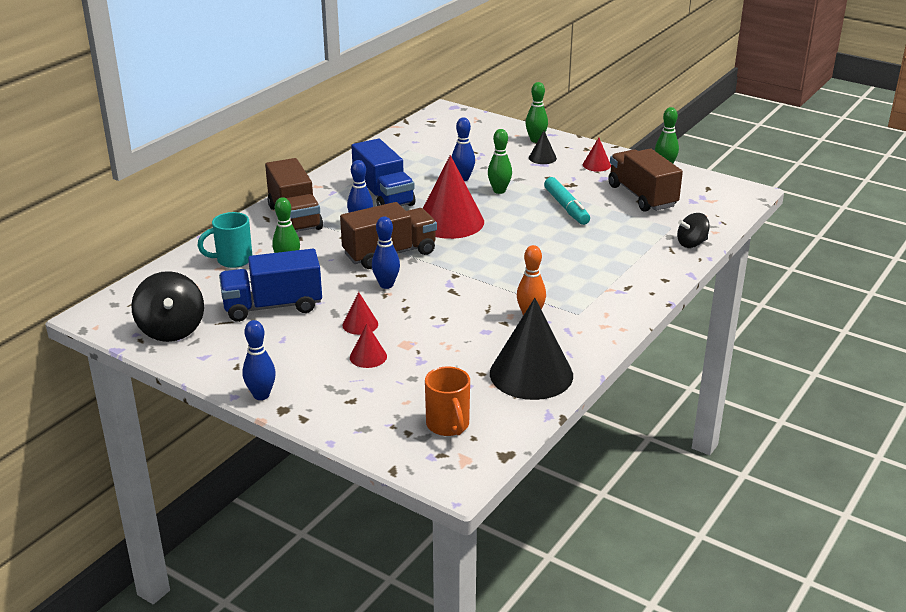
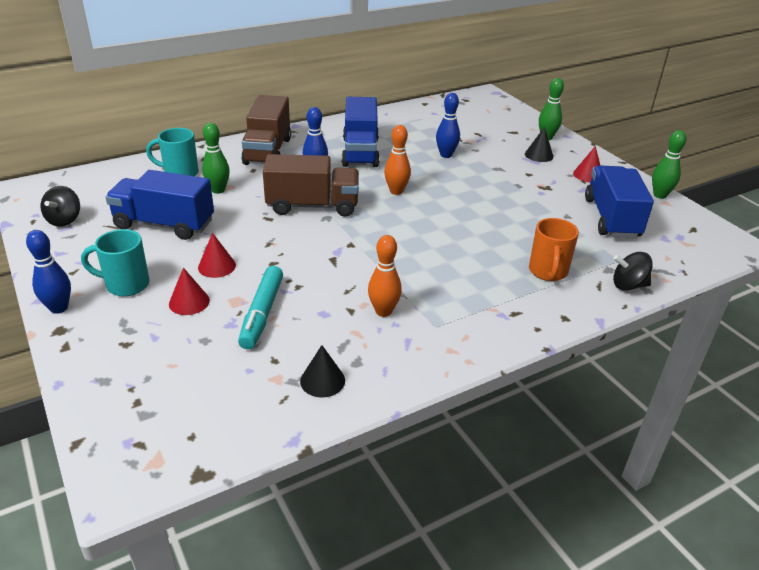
camera: 25 degrees right, 5 degrees up
(171, 330) = (64, 220): black spinning top -> black spinning top, size x0.61
(298, 361) = (126, 285): none -> turquoise mug
(386, 285) = (279, 234): blue bowling pin -> none
(448, 425) = (182, 410): orange mug -> orange mug (548, 272)
(450, 222) = (396, 191): red cone -> orange bowling pin
(499, 191) = (469, 175): green bowling pin -> none
(531, 374) = (322, 380): black cone -> black cone, size x0.46
(566, 207) = (521, 208): turquoise marker -> turquoise marker (262, 313)
(642, 196) = (611, 218): brown truck -> blue truck

